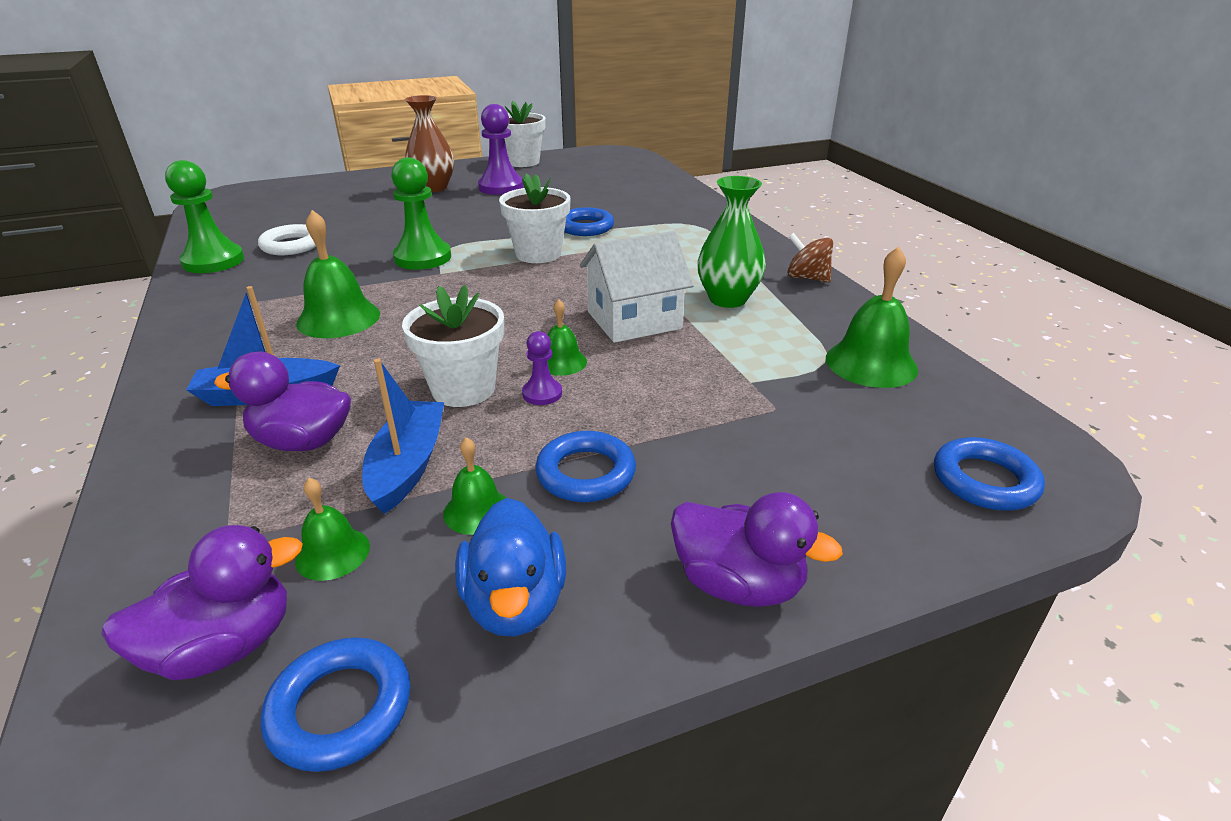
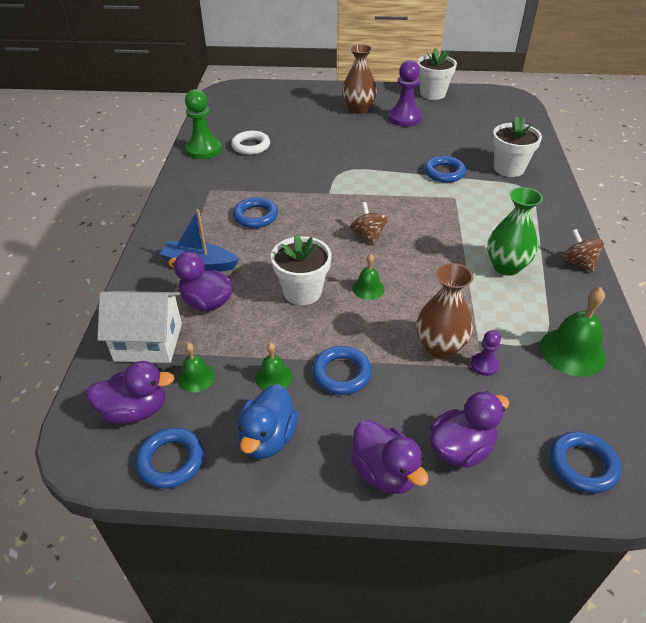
camera: 25 degrees right, 10 degrees up
(338, 318) = (255, 216): green bell -> blue ring
(408, 465) = (251, 335): blue boat -> none
(423, 258) = (324, 176): green pawn -> none
(525, 306) = (368, 235): none -> brown spinning top
(538, 254) = (399, 191): white flower pot -> white flower pot (509, 168)
(542, 394) = (345, 309): purple pawn -> purple pawn (484, 365)
(634, 320) = (431, 267): white house -> white house (148, 342)
(706, 402) = (440, 347): none -> brown vase
(822, 513) = (461, 448): none -> purple duck

